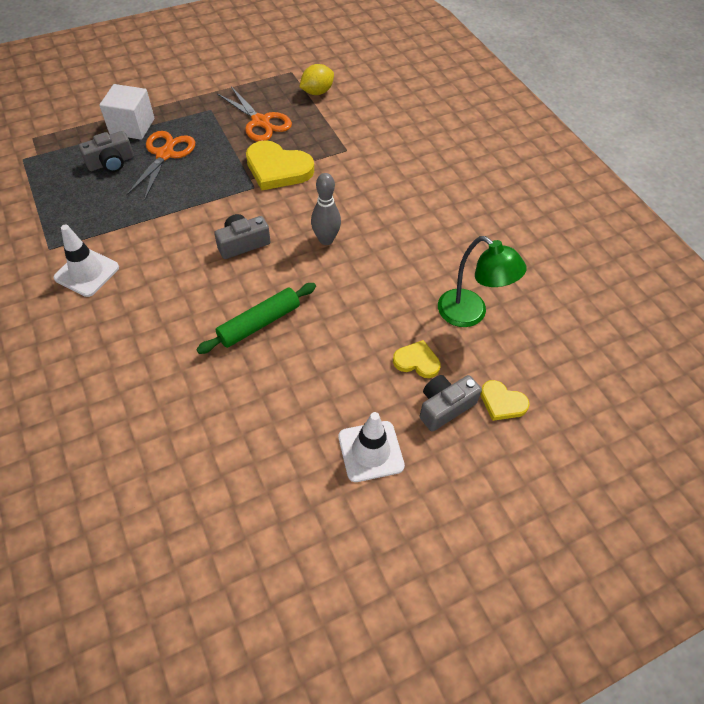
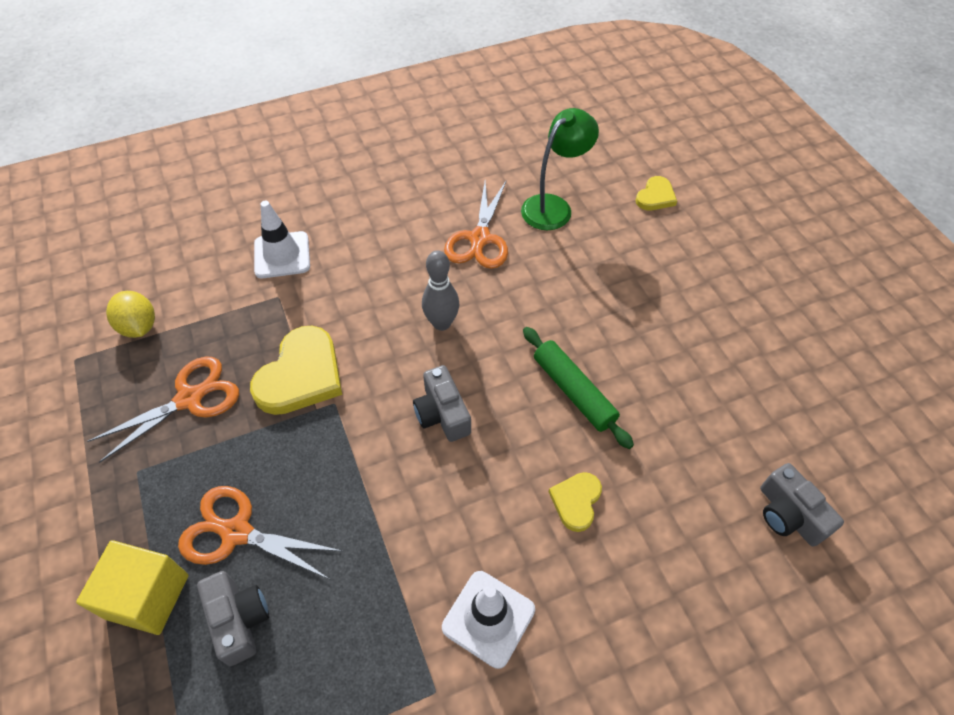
camera: 85 degrees left, 0 degrees up
(132, 126) = (147, 596): white cube -> yellow cube
(370, 451) = (723, 295): white traffic cone -> white traffic cone (282, 255)
(417, 361) = (615, 252): yellow heart -> yellow heart (576, 501)
(420, 261) = (480, 238): none -> orange scissors
(444, 407) = (666, 236): grey camera -> grey camera (789, 514)

